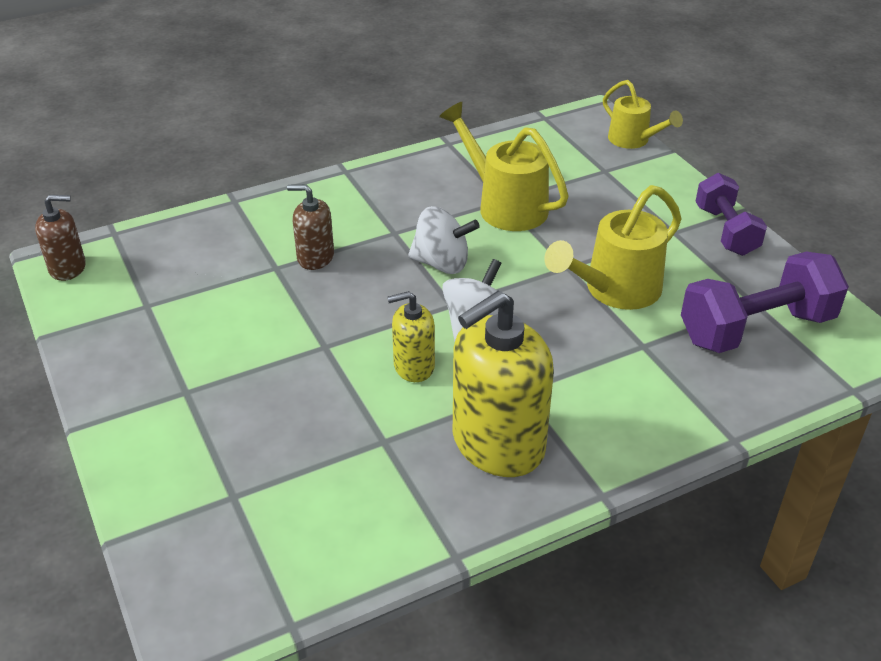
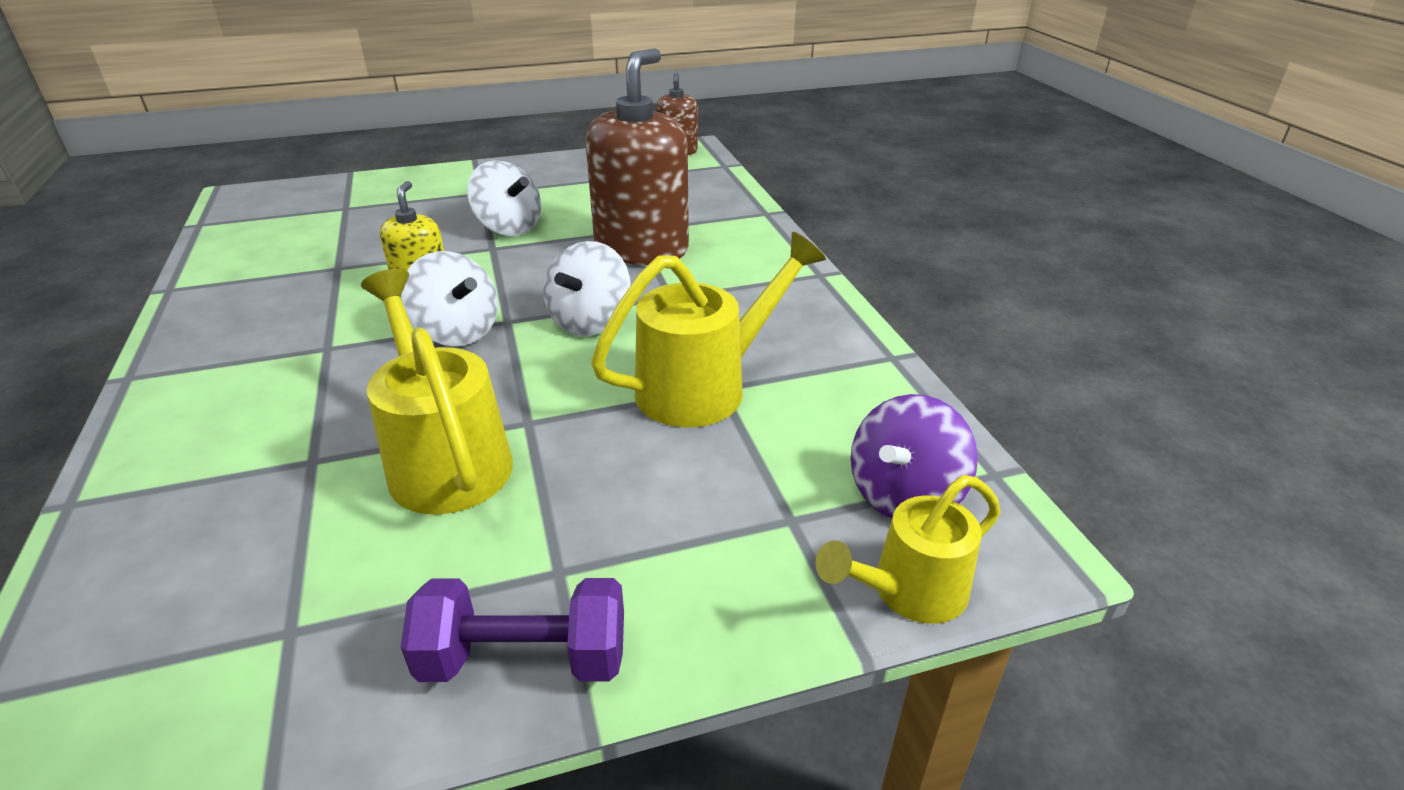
camera: 100 degrees right, 5 degrees down
(279, 346) = (509, 228): none -> white spinning top
(315, 257) = (641, 249): brown soap dispenser -> brown soap dispenser, size x1.91
(497, 443) = (268, 324): yellow soap dispenser -> none
(572, 141) = (904, 495): none -> purple spinning top
(756, 328) = (234, 607): purple dumbbell -> none

